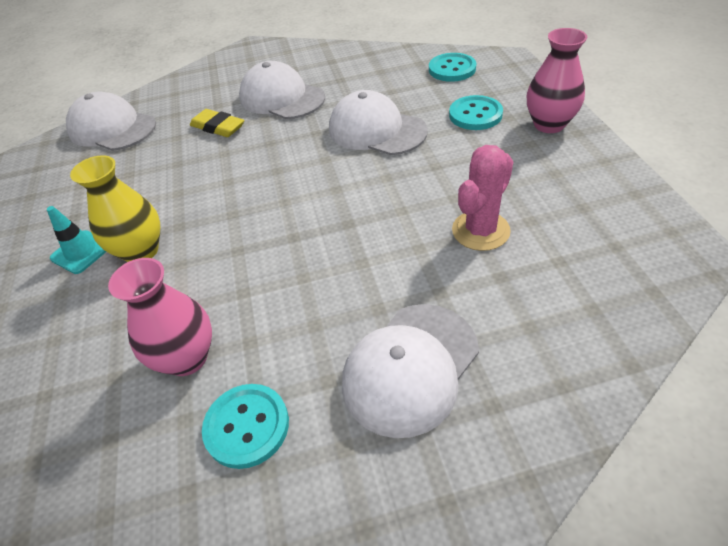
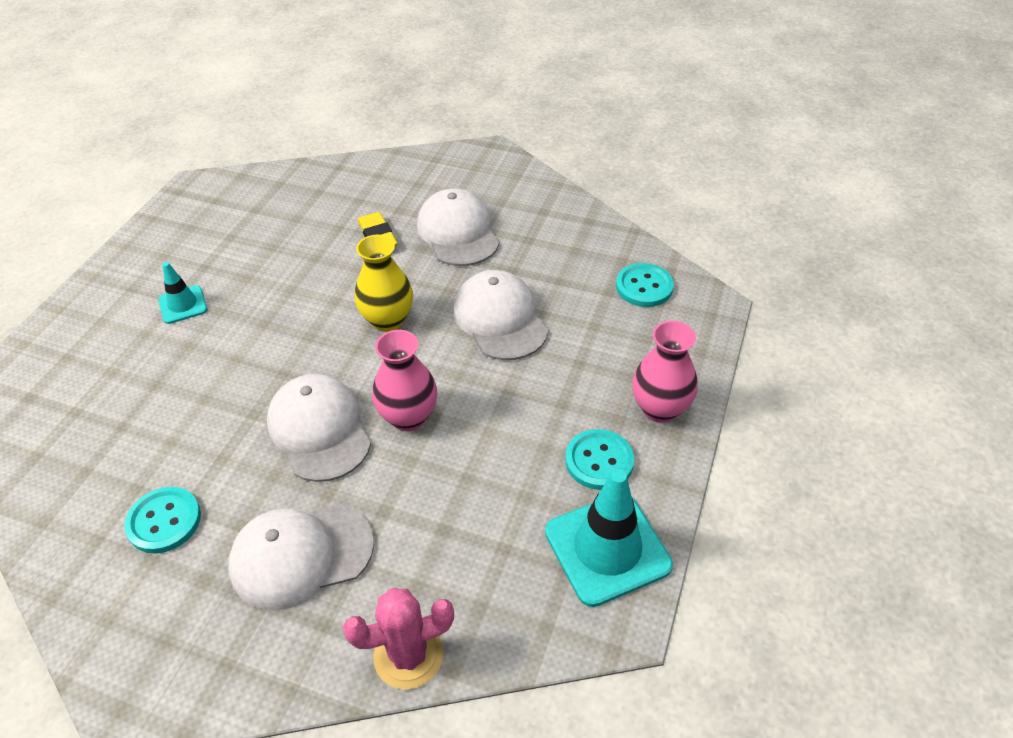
camera: 30 degrees right, 0 degrees up
(112, 128) = (299, 189): white cap -> white cap (319, 430)
(141, 251) = (220, 330): yellow vase -> yellow vase (388, 320)
(187, 358) = (174, 443): pink vase -> pink vase (408, 417)
(475, 115) = (605, 355): turquoise button -> turquoise button (599, 461)
(480, 231) = (474, 478): pink cactus -> pink cactus (408, 655)
(625, 218) = (607, 548): none -> turquoise traffic cone

